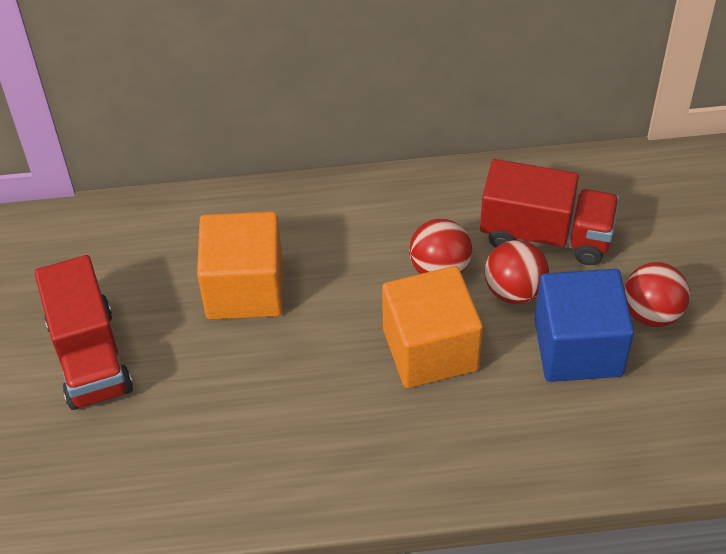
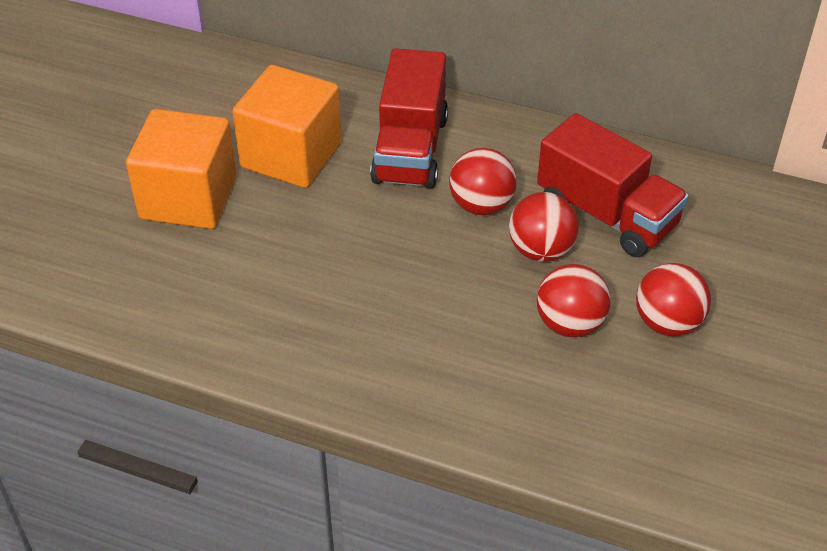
camera: 25 degrees right, 5 degrees down
(90, 357) = (121, 158): red truck -> red truck (410, 149)
(430, 349) = (423, 269): orange cube -> orange cube (188, 198)
(578, 348) = (570, 324): blue cube -> red ball

